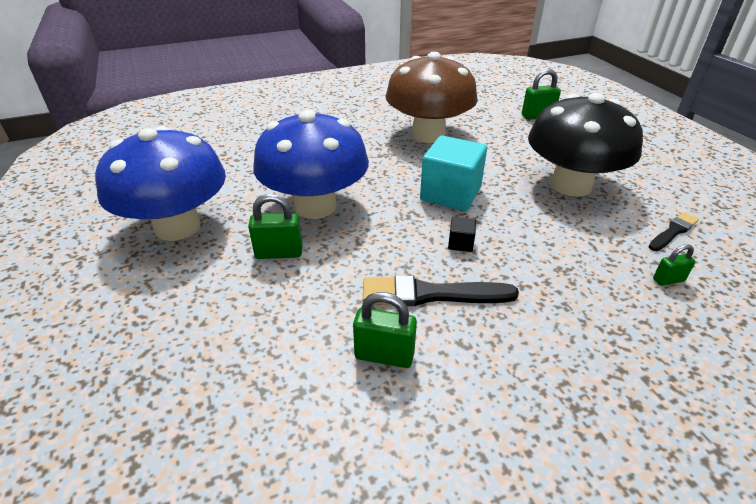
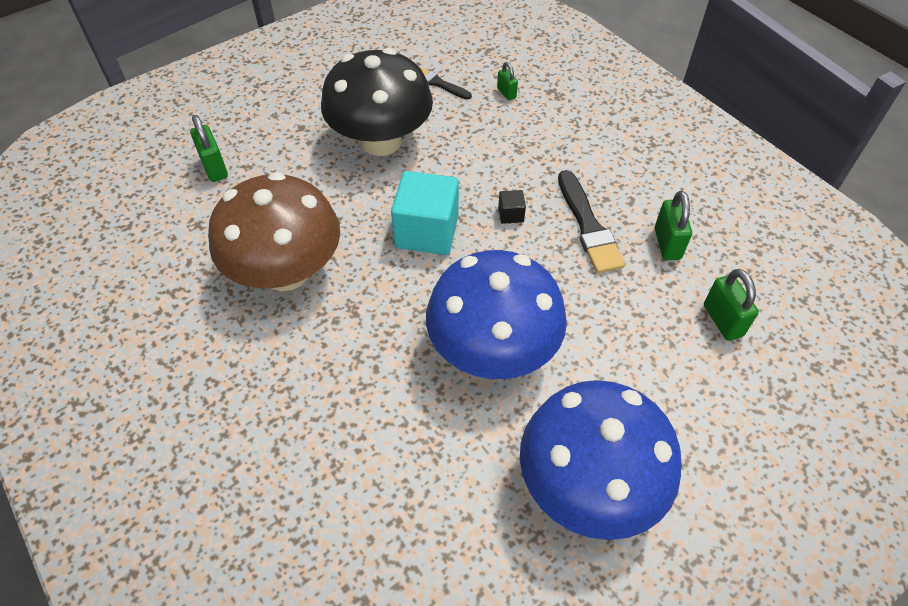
camera: 105 degrees left, 15 degrees up
(279, 253) = (587, 356): green padlock -> green padlock (722, 320)

